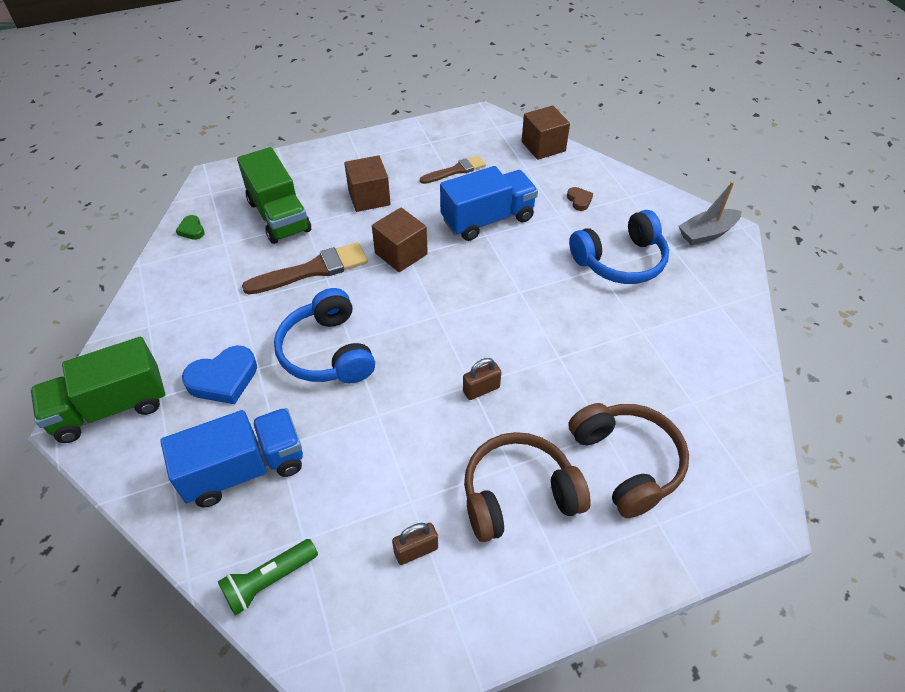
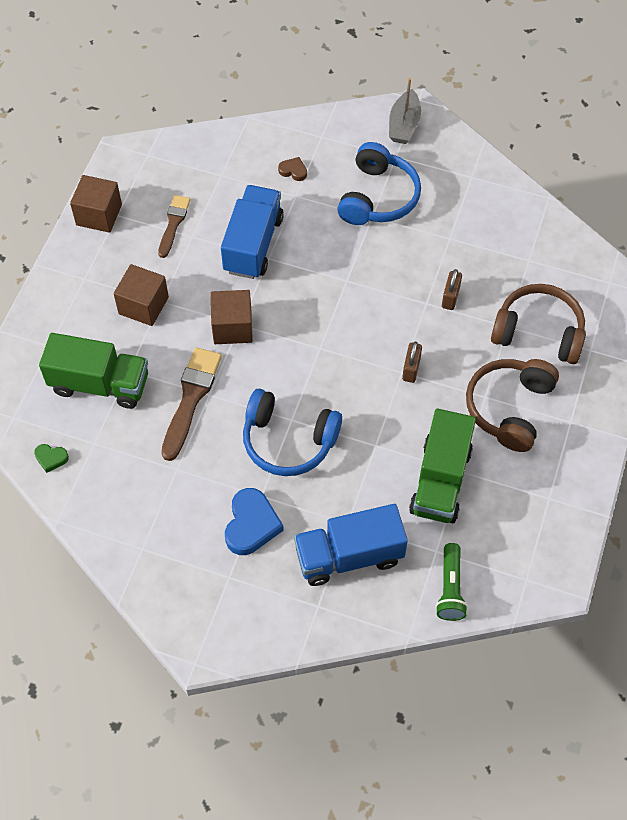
camera: 50 degrees left, 10 degrees up
(110, 408) = (210, 616): green truck -> green truck (440, 480)
(244, 469) = (349, 556): blue truck -> blue truck turned 120 degrees counterclockwise
(416, 550) = (499, 492): brown padlock -> brown padlock (450, 297)
(543, 146) = (208, 143): brown cube -> brown cube (99, 215)

